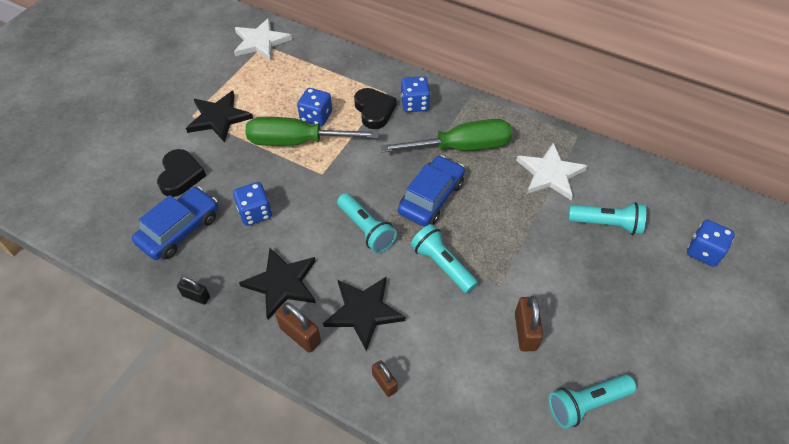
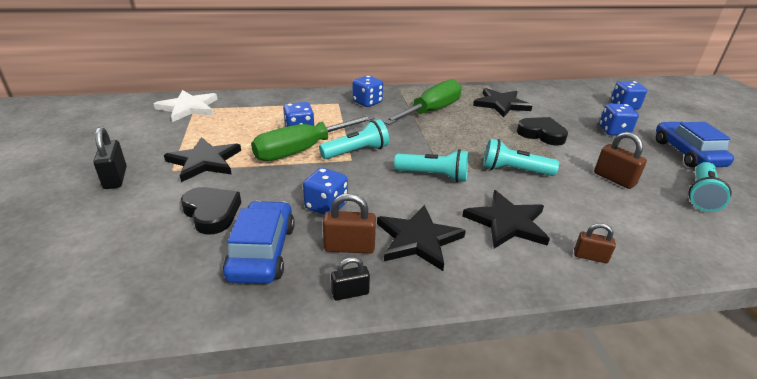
camera: 40 degrees left, 20 degrees down
(153, 106) = (115, 178): none -> black padlock
(300, 335) = (485, 265): brown padlock -> brown padlock (349, 247)
(374, 111) = (342, 114): black heart -> black heart (541, 134)
(431, 197) = (451, 141): blue car -> blue car (687, 153)
(550, 174) = (501, 104): white star -> black star
(606, 224) = (565, 113): turquoise flashlight -> turquoise flashlight (356, 152)
(625, 278) = (613, 131): none -> blue dice

